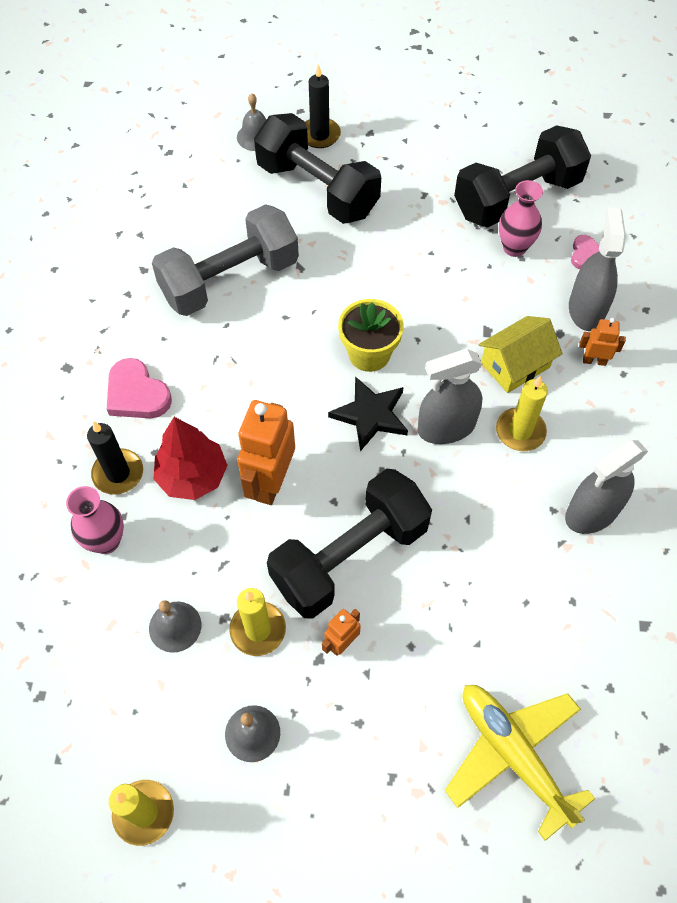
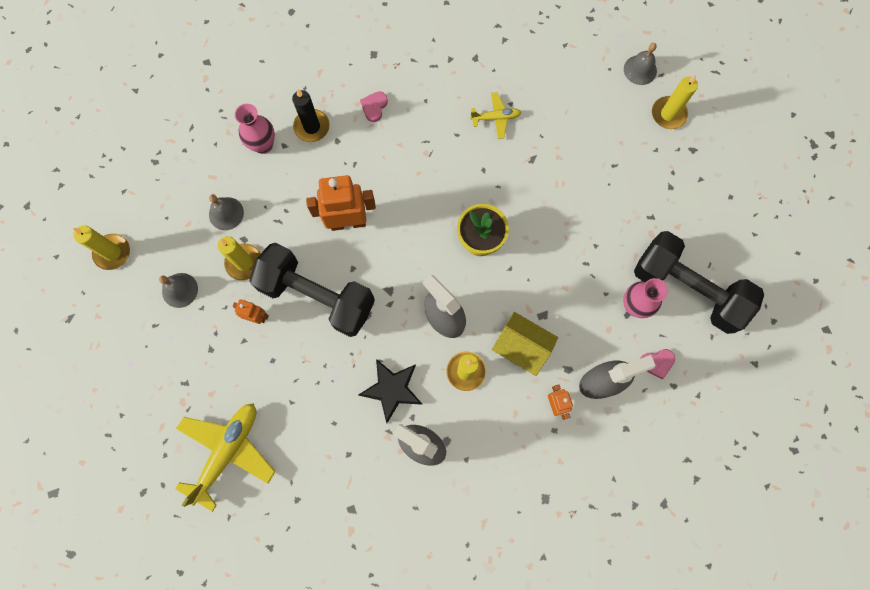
camera: 65 degrees right, 15 degrees up
(137, 394) = (374, 107): pink heart -> pink heart, size x0.59
(192, 476) = (330, 172): red tree -> none
(230, 280) = (496, 118): grey dumbbell -> yellow plane
(317, 190) = (612, 137): black dumbbell -> none
(319, 135) = (668, 114): black candle -> yellow candle
(370, 415) = (430, 263): black star -> black star (392, 389)

